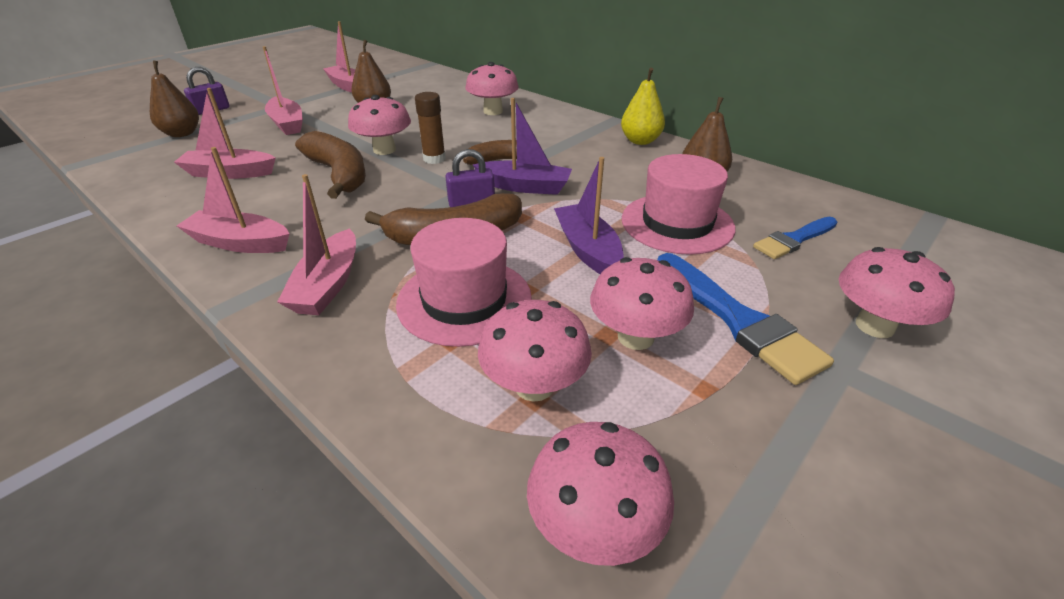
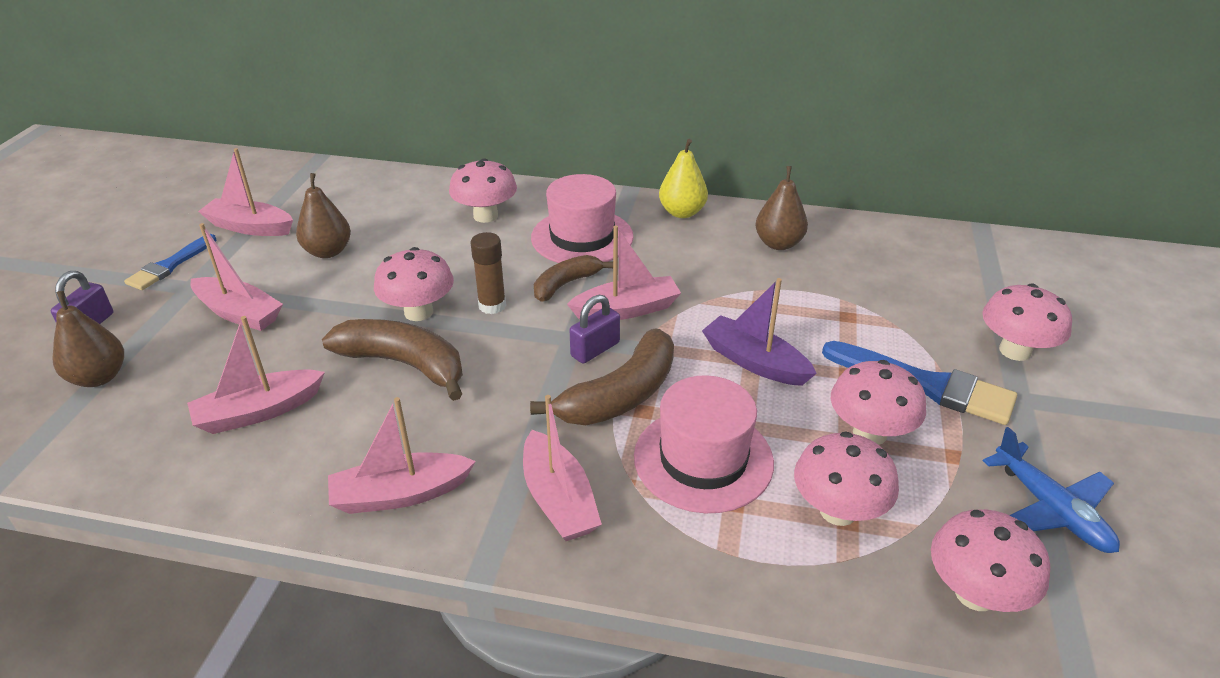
camera: 30 degrees left, 0 degrees up
(525, 187) = (626, 310): purple boat -> pink boat
(677, 223) = (801, 304): pink hat -> pink hat (582, 237)
(774, 488) = (1051, 510): none -> blue plane
(794, 240) = (903, 288): blue brush -> blue brush (170, 265)

